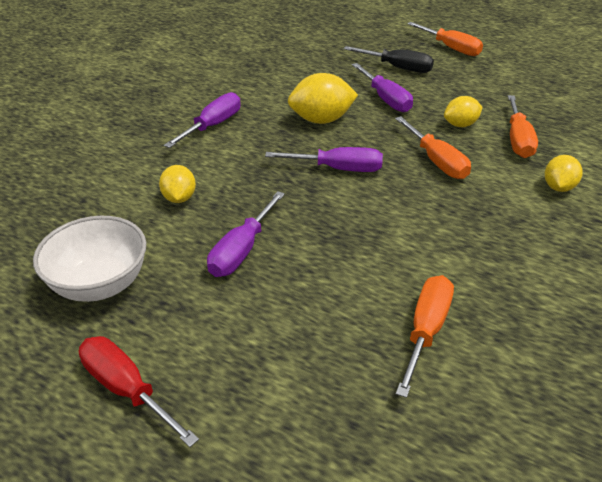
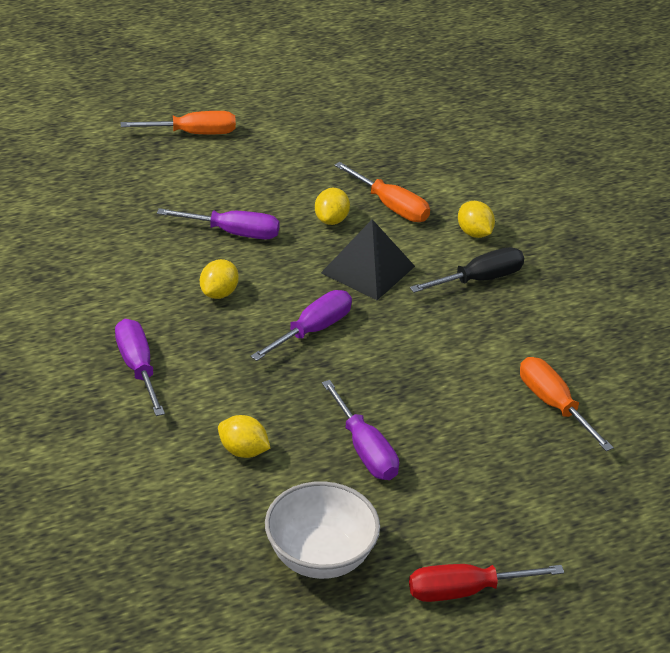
camera: 55 degrees left, 0 degrees up
(321, 120) = (219, 293): yellow lemon -> yellow lemon, size x0.62
(397, 68) = (185, 189): black screwdriver -> black screwdriver (479, 279)
(436, 161) = (368, 269): orange screwdriver -> black pyramid

